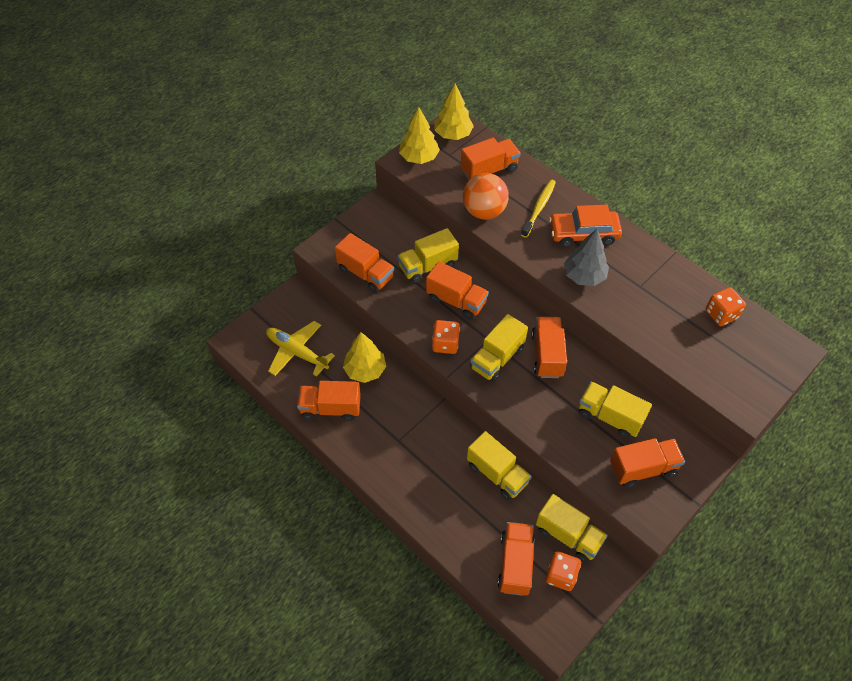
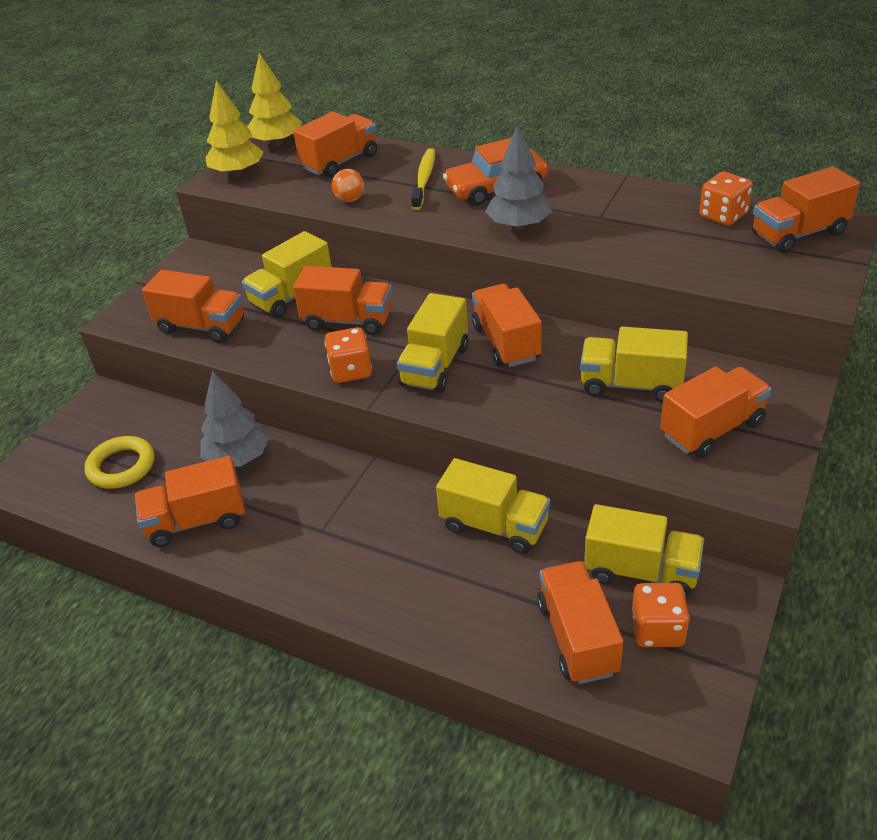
camera: 15 degrees left, 15 degrees down
(297, 352) = (121, 466): yellow plane -> yellow ring
(365, 370) = (238, 458): yellow tree -> grey tree
(484, 211) = (350, 200): orange ball -> orange ball, size x0.49
(762, 349) = (798, 234): none -> orange truck

